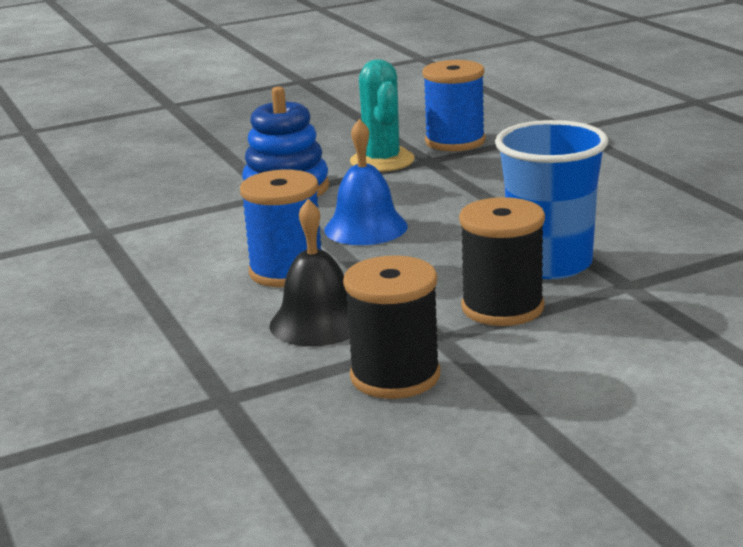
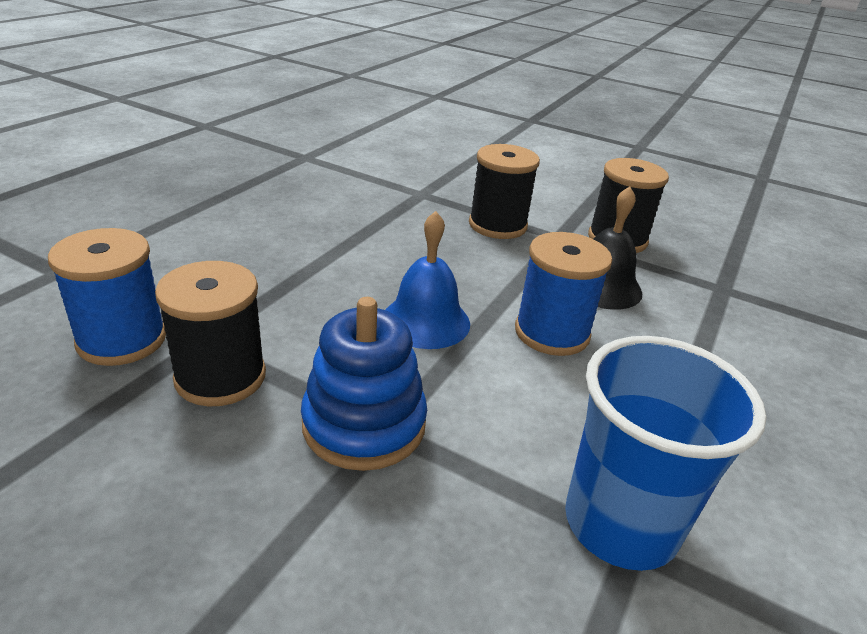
camera: 130 degrees left, 10 degrees up
(382, 161) = (220, 377): turquoise cactus -> black spool
(550, 264) = (416, 222): blue cup -> blue cup (620, 523)

